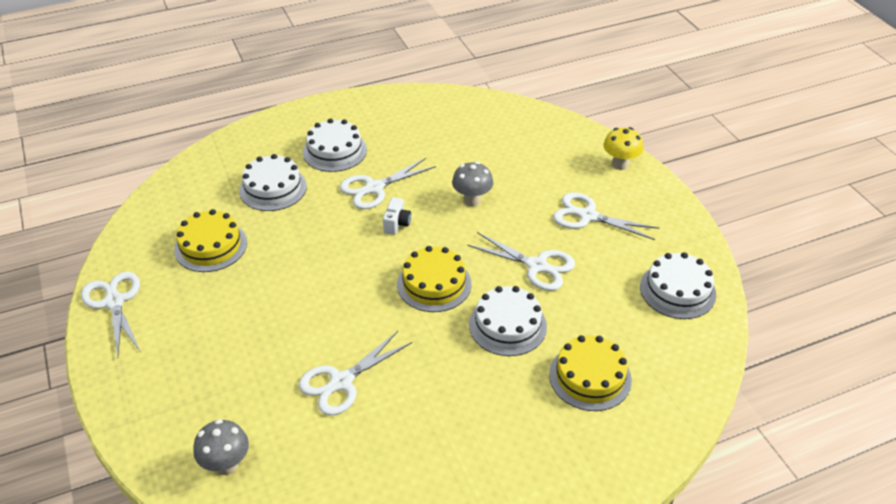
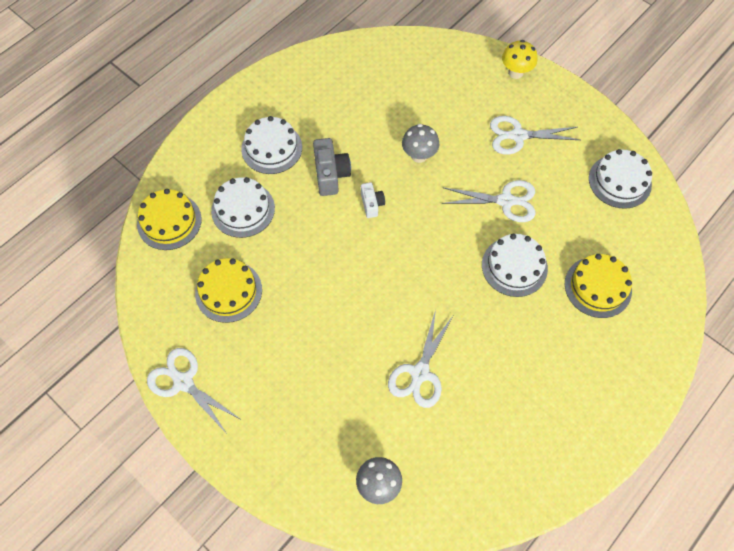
camera: 25 degrees left, 20 degrees up
(374, 188) = (331, 175): white scissors -> grey camera
(434, 284) = (436, 251): yellow cake -> yellow cake (169, 221)

